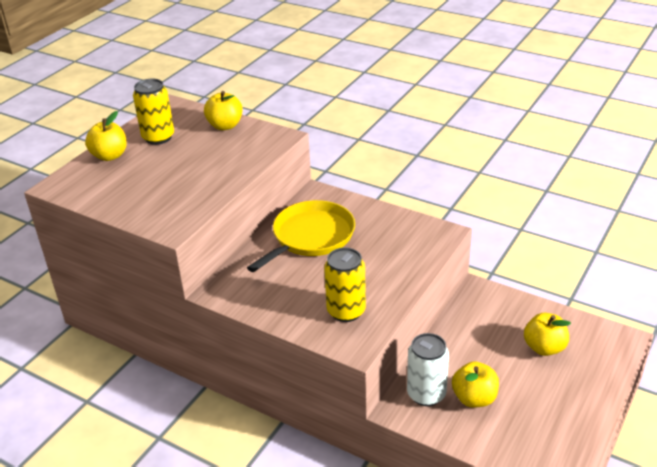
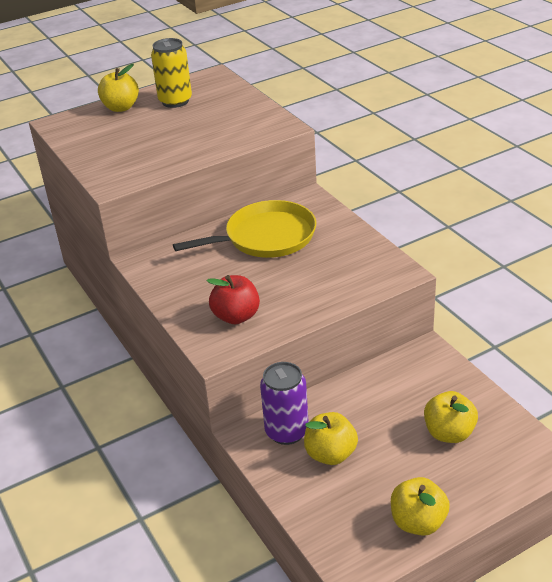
camera: 30 degrees right, 0 degrees up
(225, 126) = (243, 104): yellow apple -> yellow apple (418, 522)
(346, 311) = (236, 316): yellow can -> red apple
(426, 394) = (287, 431): white can -> purple can

